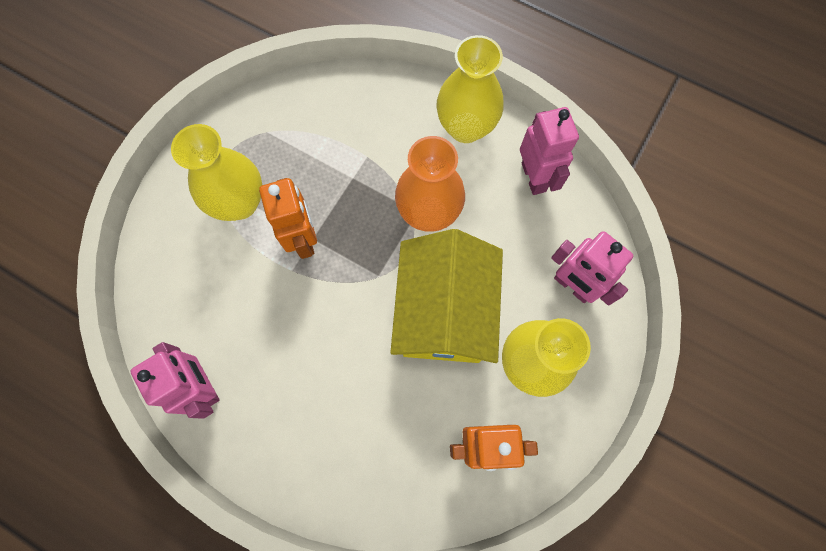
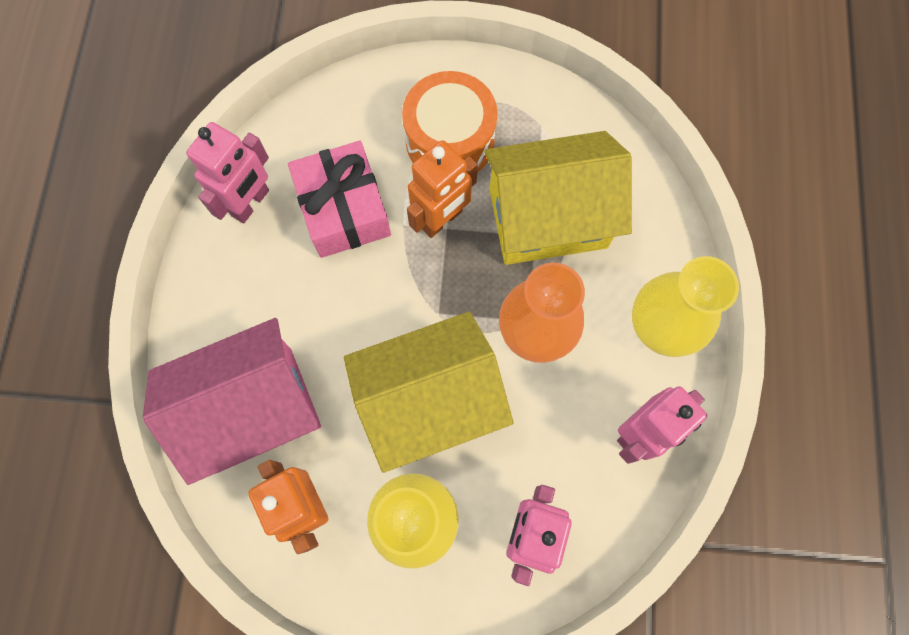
camera: 65 degrees right, 0 degrees up
(240, 203) = (450, 140): yellow vase -> orange drum
(253, 311) = (344, 210): none -> pink gift
(344, 162) = (548, 218): none -> yellow house
(386, 457) = (253, 409): none -> pink house

